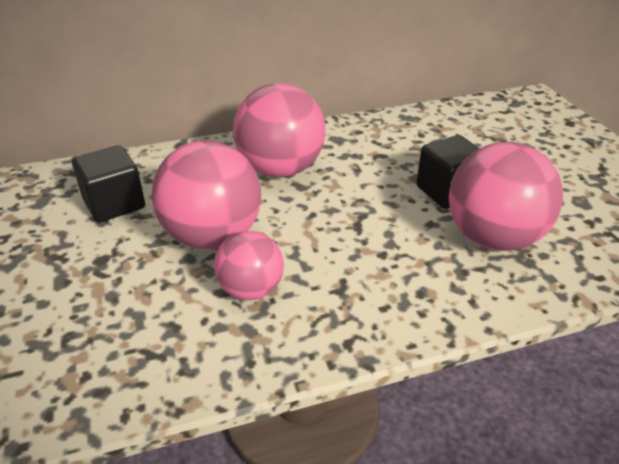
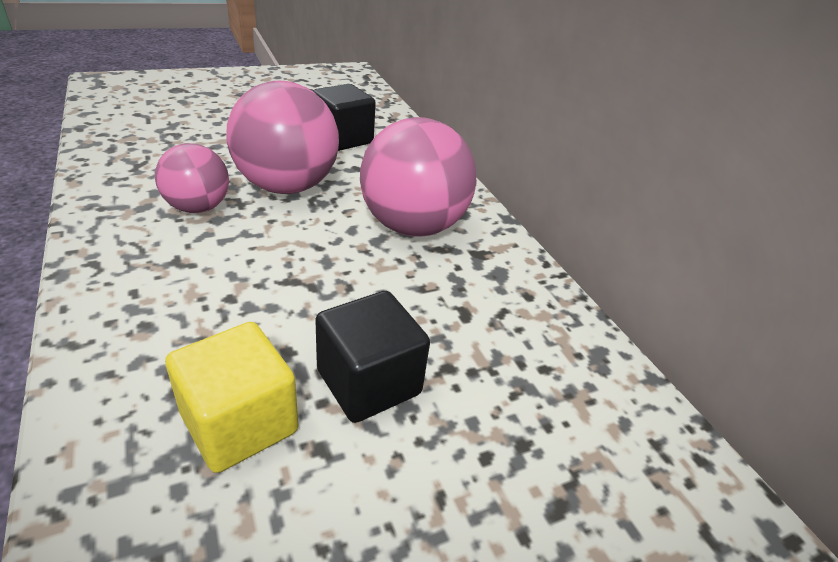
camera: 80 degrees right, 0 degrees up
(493, 237) = (239, 423): pink ball -> yellow cube

